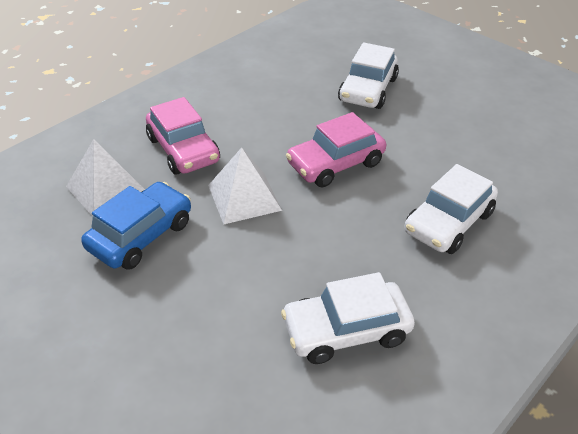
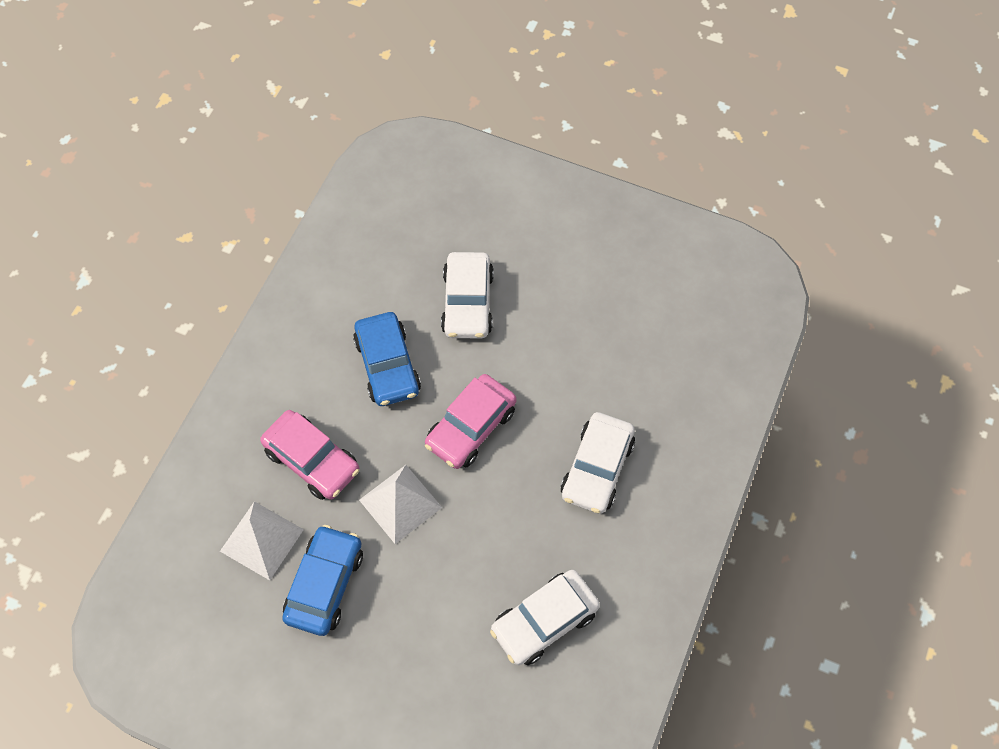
camera: 20 degrees left, 20 degrees up
(281, 109) = (387, 365): none -> blue car

